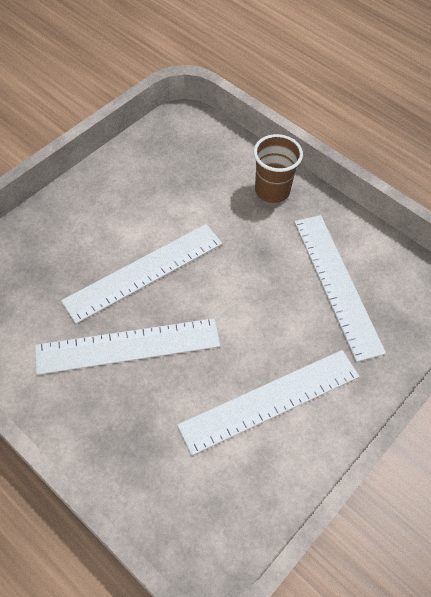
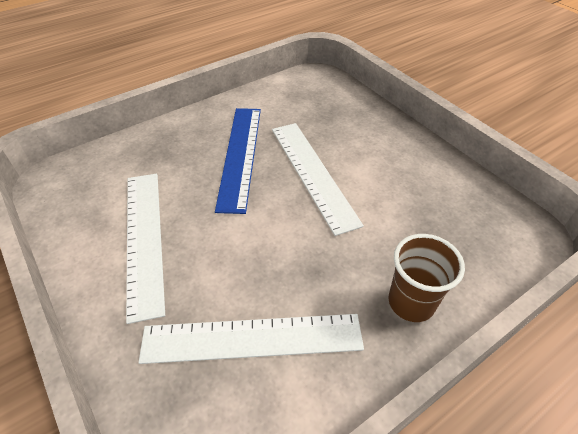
camera: 105 degrees right, 10 degrees down
(128, 346) = (240, 155): white ruler -> blue ruler

